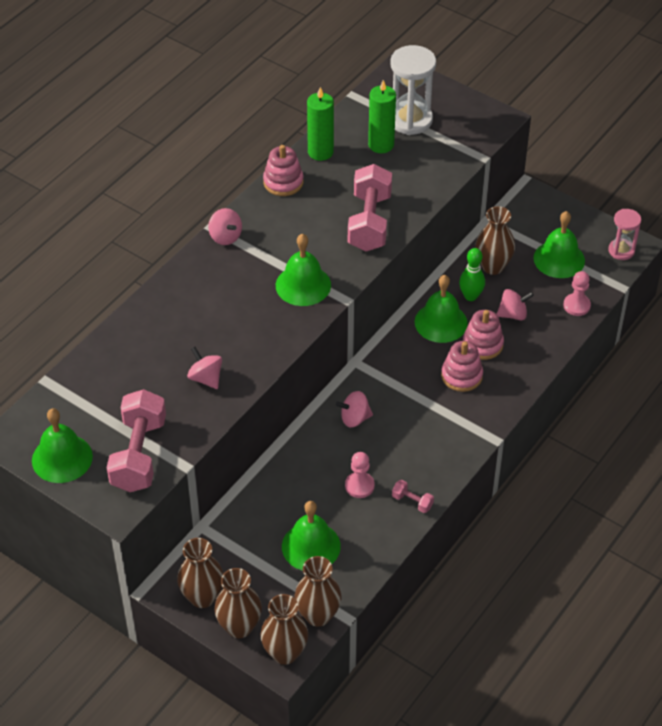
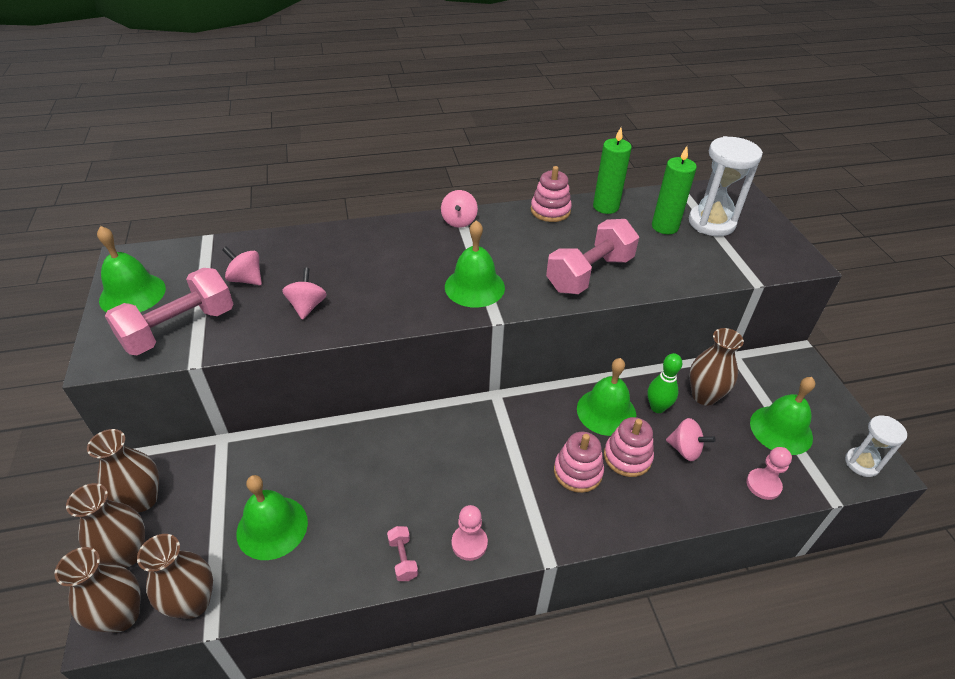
camera: 40 degrees right, 5 degrees down
(354, 418) = (441, 440): pink spinning top -> pink spinning top (246, 279)
(359, 486) = (376, 504): pink pawn -> pink pawn (469, 543)
(621, 250) = (861, 463): pink hourglass -> white hourglass

